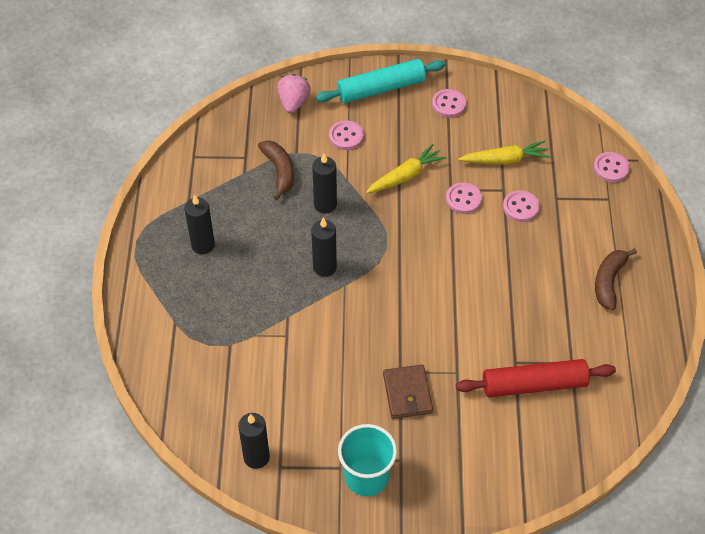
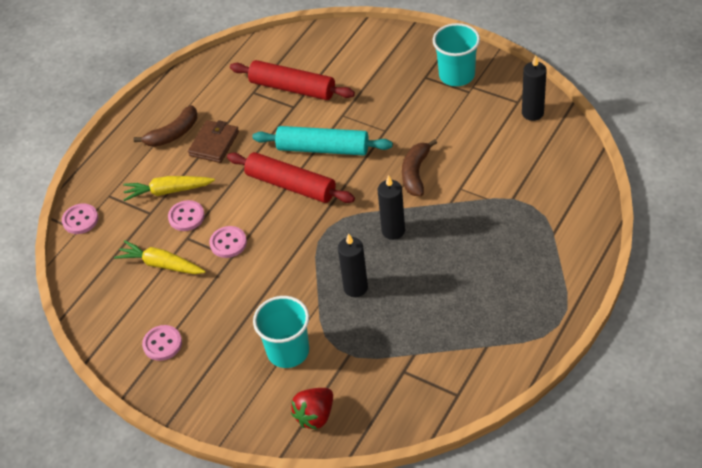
camera: 145 degrees left, 5 degrees down
(203, 245) = (494, 294): black candle -> none
(279, 171) = (378, 340): brown banana -> brown banana (415, 173)
(293, 102) = (315, 416): pink strawberry -> red strawberry
(346, 136) = (288, 351): pink button -> turquoise cup
(381, 89) = (214, 392): turquoise rolling pin -> turquoise rolling pin (323, 148)
(405, 176) = (262, 286): yellow carrot -> yellow carrot (168, 191)
(407, 393) = (390, 114): brown wallet -> brown wallet (214, 144)
(450, 274) = (291, 185): none -> red rolling pin

